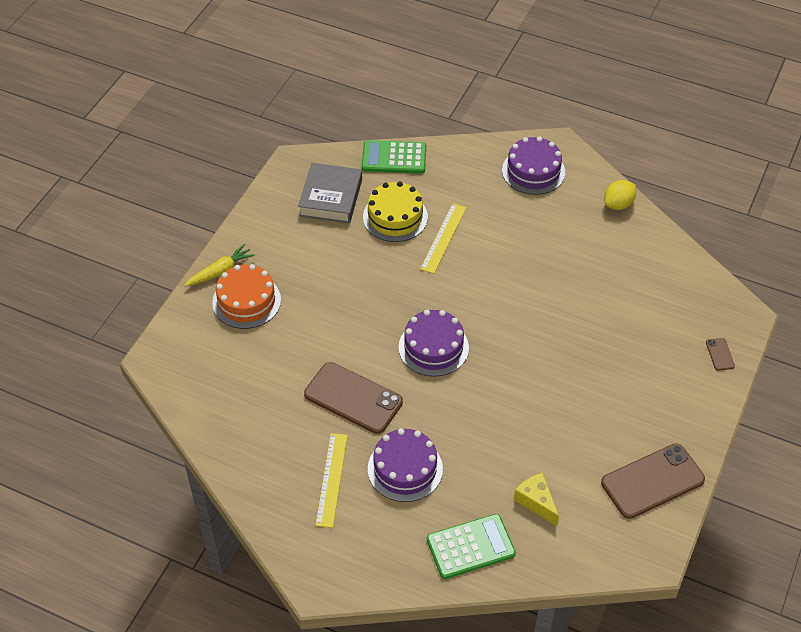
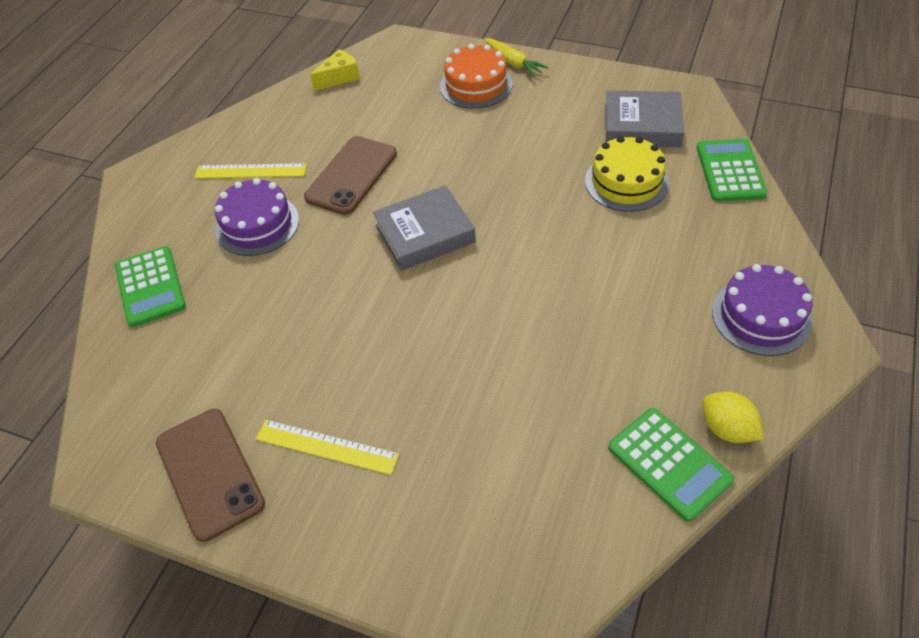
camera: 90 degrees right, 0 degrees up
(433, 347) = (425, 234): purple cake -> grey book
(443, 238) = (602, 229): yellow ruler -> yellow ruler (326, 447)
(536, 502) = (198, 344): yellow cheese -> yellow cheese (339, 77)
(642, 235) = (669, 464): none -> green calculator
(720, 354) = (433, 576): brown phone -> none

